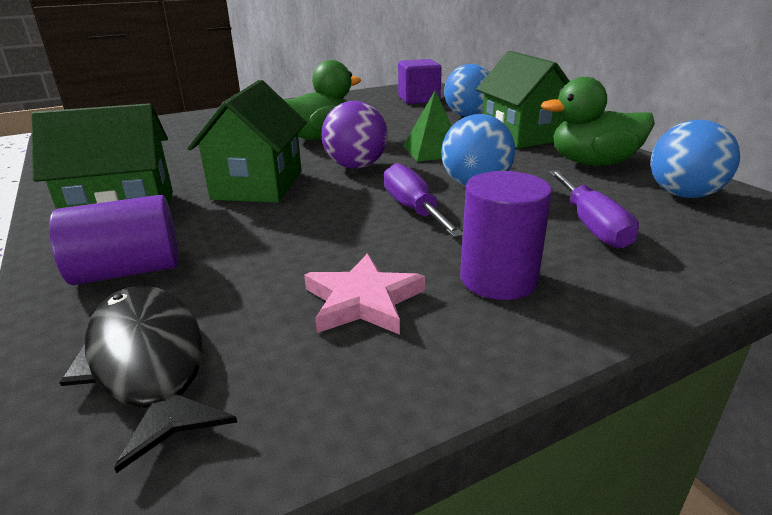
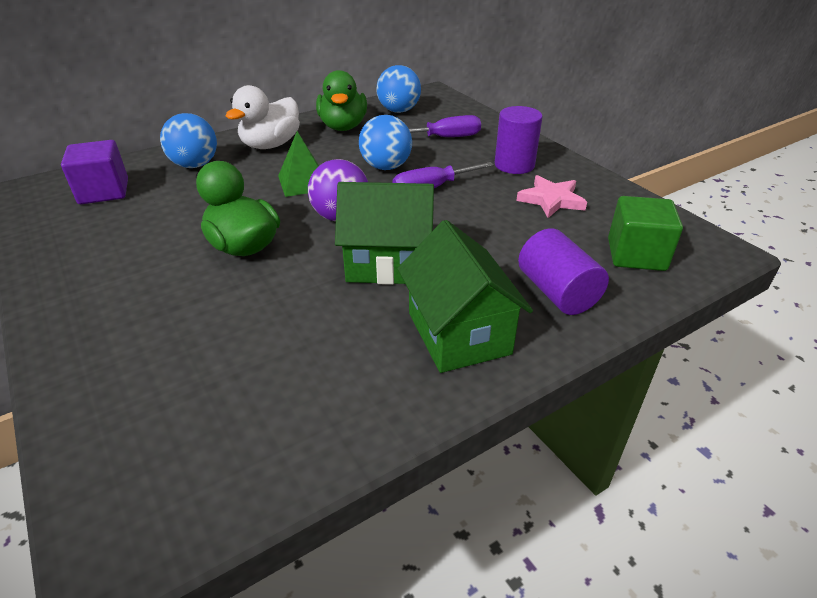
camera: 95 degrees left, 10 degrees up
(148, 363) = (636, 255): black fish -> green cube
(521, 135) = (271, 145): green house -> white duck

